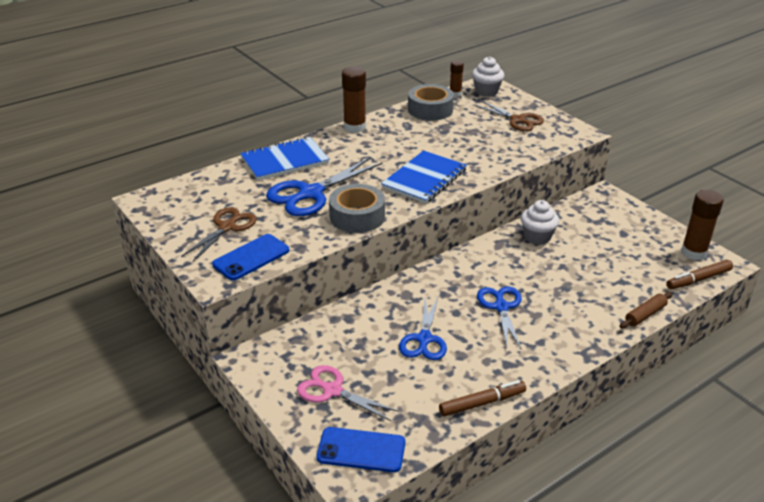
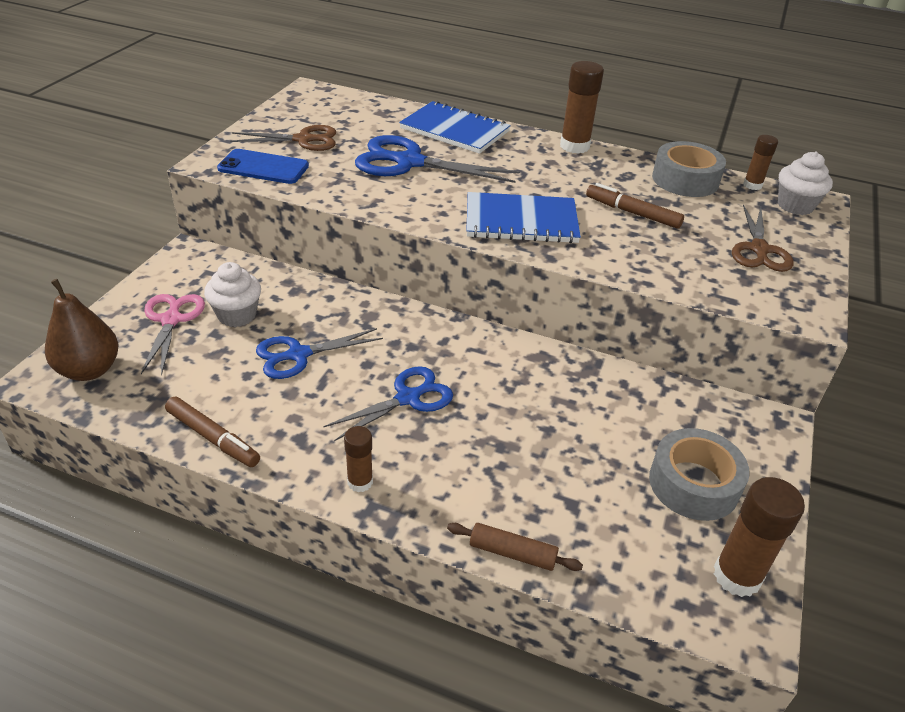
camera: 55 degrees right, 5 degrees up
(357, 216) = (394, 201): grey tape -> grey tape (693, 484)
(361, 450) = (89, 370): blue phone -> brown pear
(537, 237) = (589, 385): white cupcake -> white cupcake (237, 315)
(561, 351) = (360, 482): none -> brown glue stick
(698, 279) = (667, 601): brown marker -> brown marker (632, 213)

